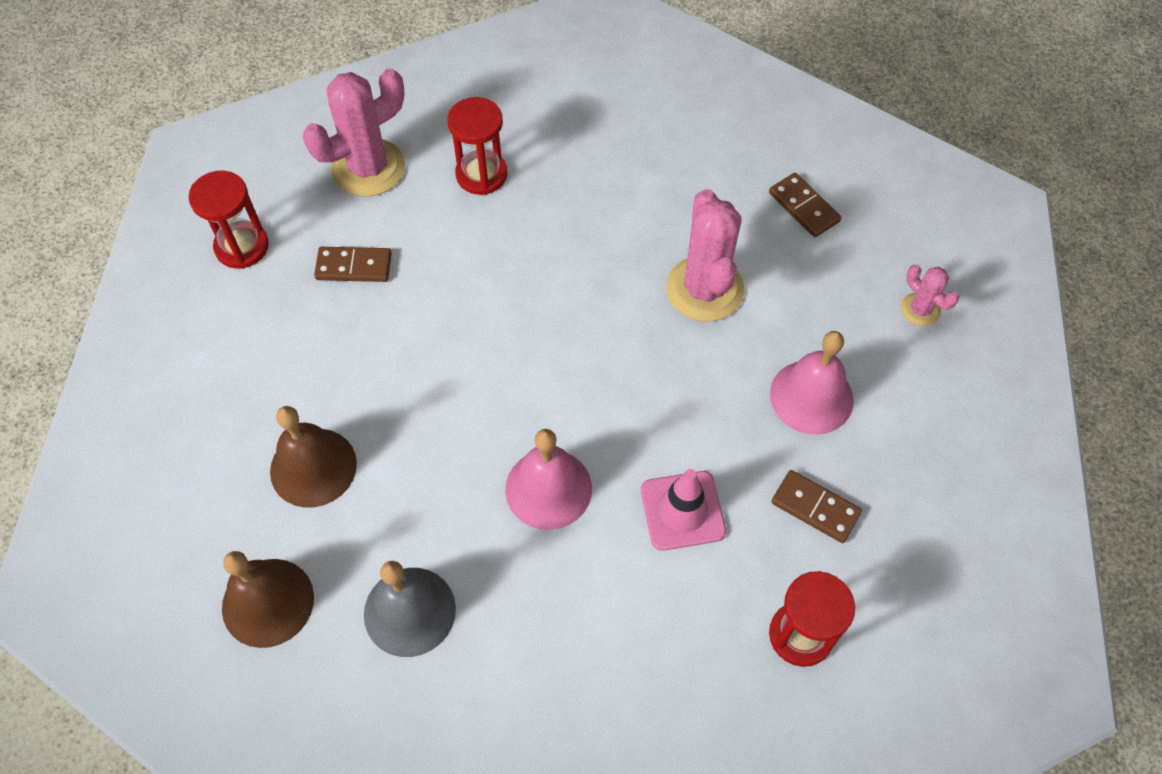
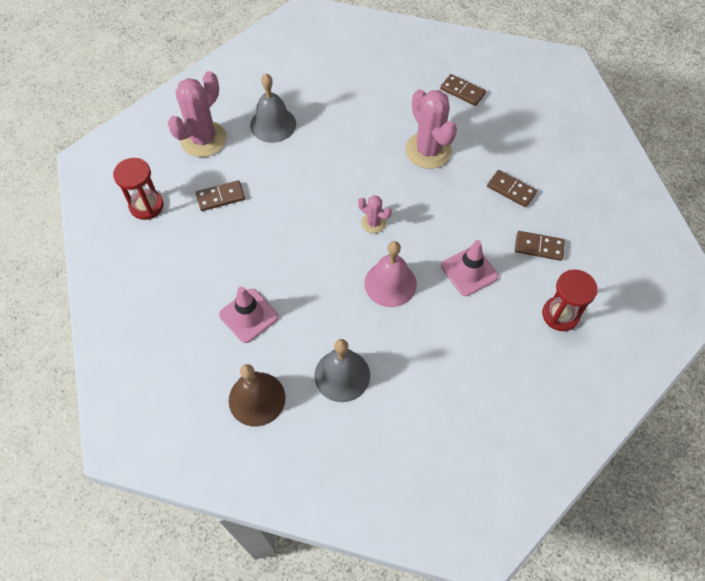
camera: 20 degrees left, 0 degrees up
(313, 467) = (249, 315): brown bell -> pink traffic cone
(481, 174) = (273, 124): red hourglass -> grey bell
(811, 397) = (511, 190): pink bell -> brown domino
(920, 310) = (547, 127): pink cactus -> pink cactus (373, 223)

